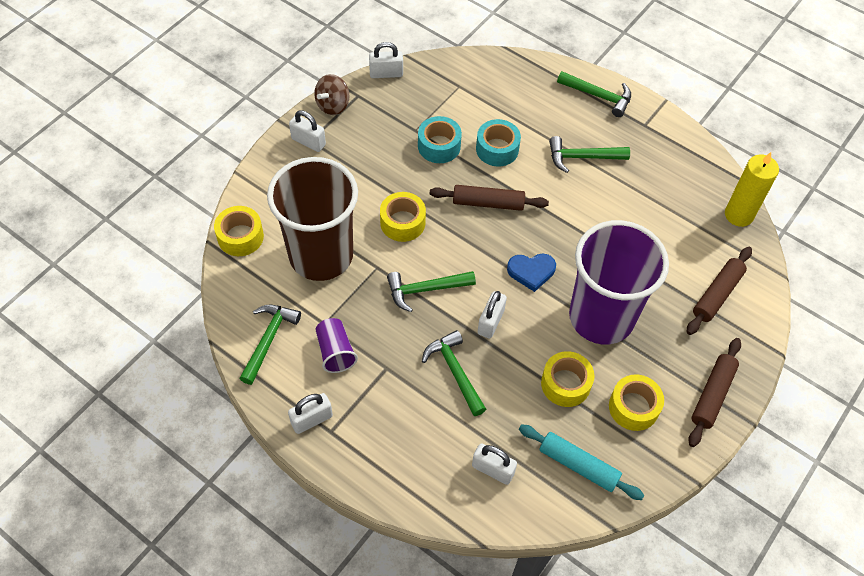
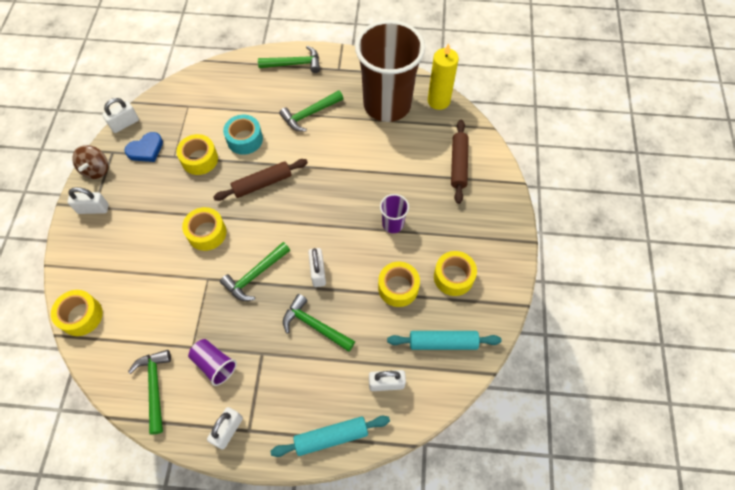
camera: 30 degrees left, 5 degrees up
(321, 255) = (157, 294): brown cup -> brown cup (387, 104)
(405, 486) = (331, 437): none -> turquoise rolling pin
(439, 146) = (199, 159): turquoise tape -> yellow tape
(531, 271) = (324, 218): blue heart -> blue heart (146, 149)
(601, 317) = (393, 224): purple cup -> purple cup, size x0.41
(712, 395) = (498, 237): brown rolling pin -> none

